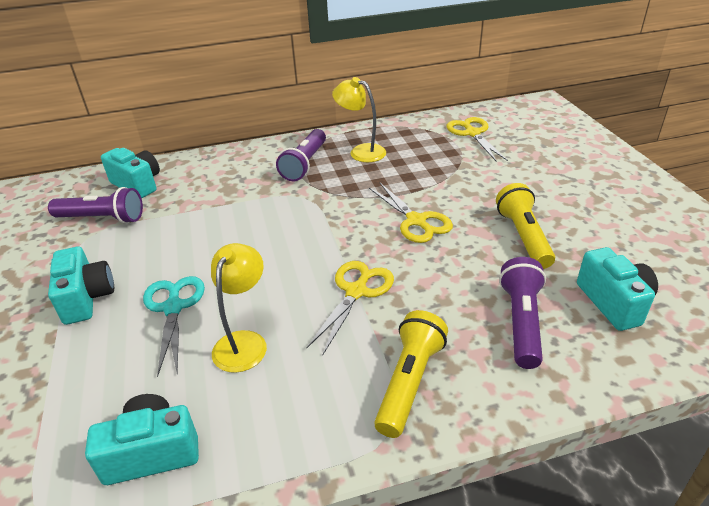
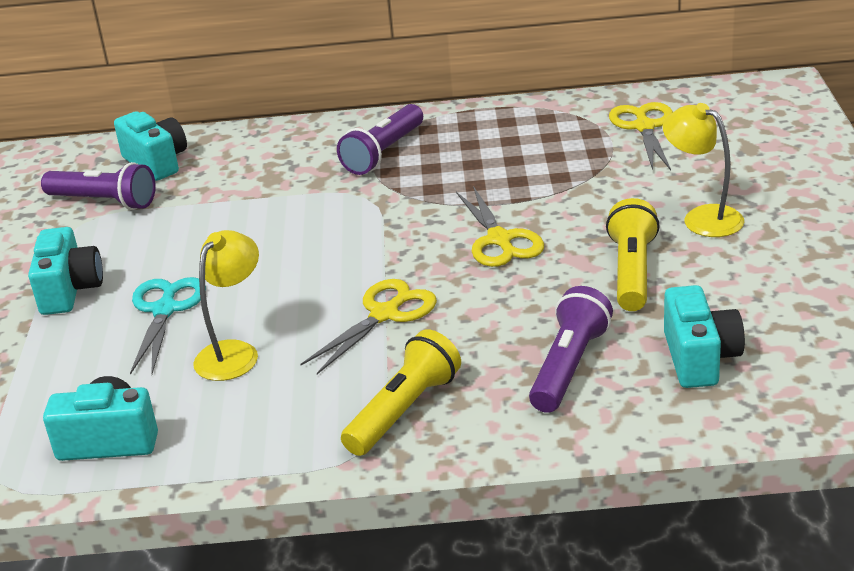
camera: 15 degrees right, 5 degrees down
(361, 151) = (469, 141): yellow lamp -> yellow lamp (702, 217)

